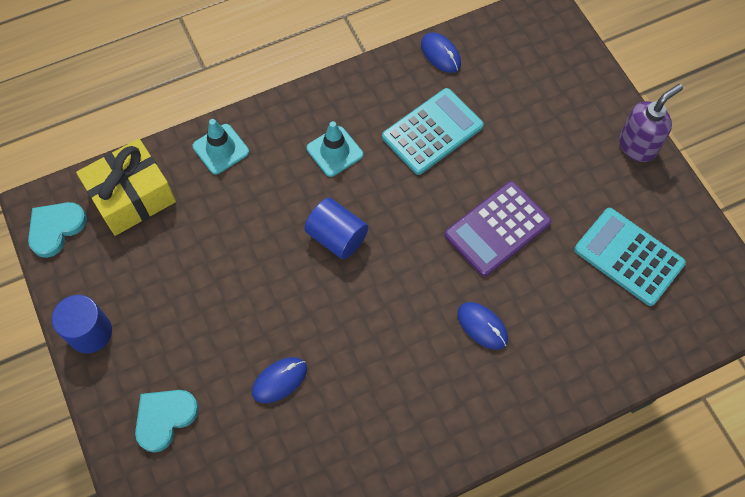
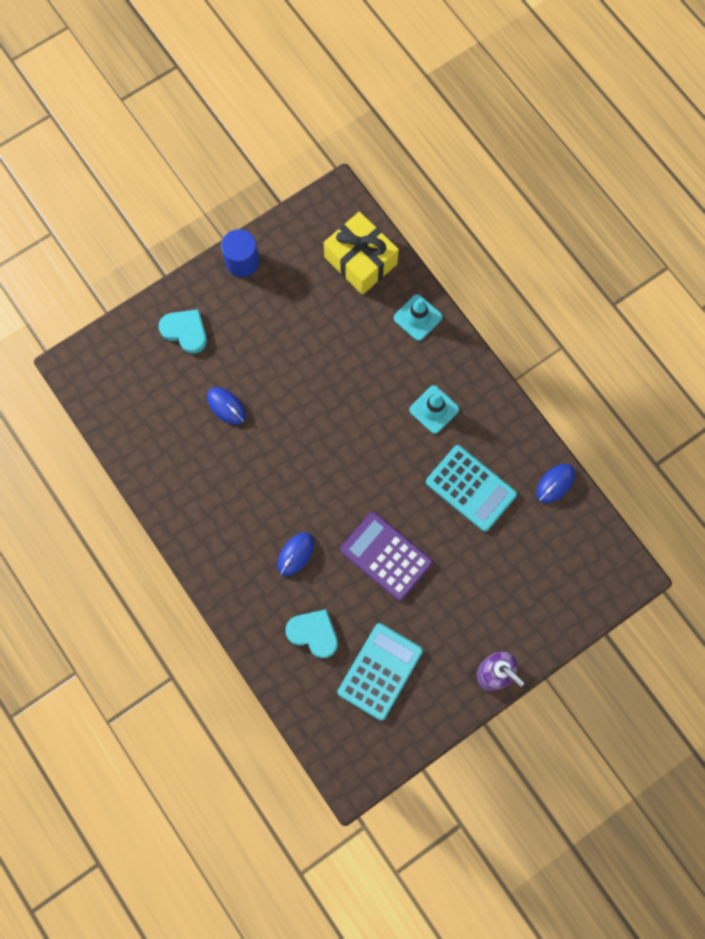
camera: 80 degrees right, 10 degrees up
(56, 228) = (322, 213): turquoise heart -> turquoise heart (313, 633)
(337, 237) = (354, 426): blue cylinder -> none

